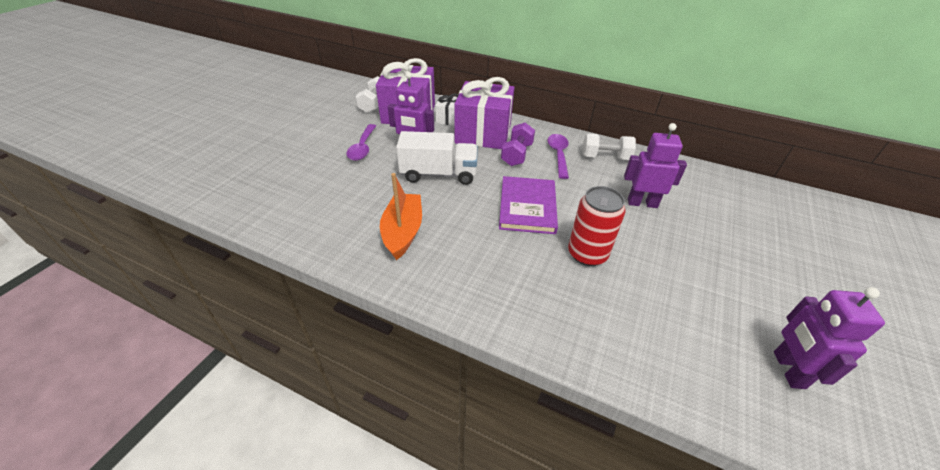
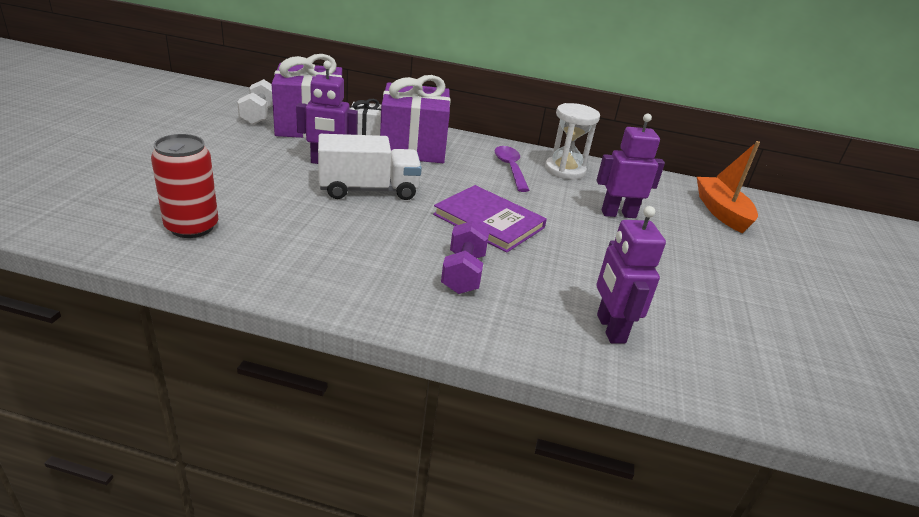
camera: 15 degrees left, 10 degrees down
(362, 148) = (257, 162): purple spoon -> none
(403, 232) = (339, 252): orange boat -> orange boat (721, 212)
(516, 155) = (460, 168): purple dumbbell -> purple dumbbell (463, 273)
(527, 207) = (489, 221): purple book -> purple book turned 45 degrees counterclockwise
(587, 254) = (572, 265): red can -> red can (192, 227)
(605, 157) = (565, 170): white dumbbell -> white hourglass
(788, 369) = (809, 360): purple robot -> purple robot (610, 329)

